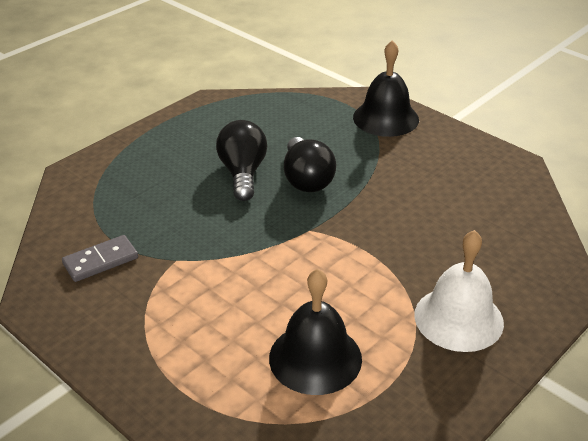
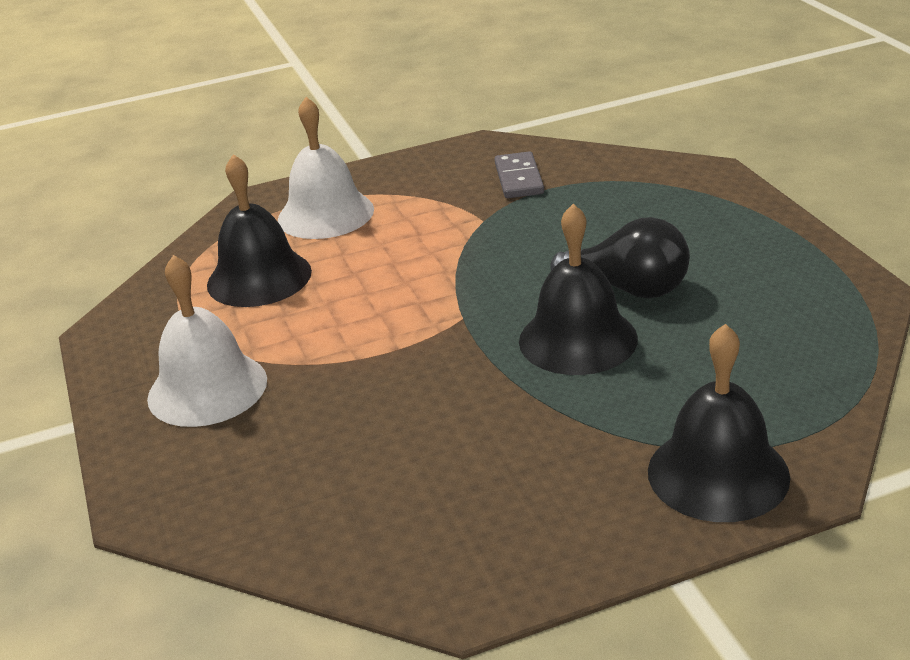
camera: 120 degrees right, 5 degrees down
(195, 361) = (325, 214): none -> white bell
(306, 179) = (578, 339): black light bulb -> black bell

